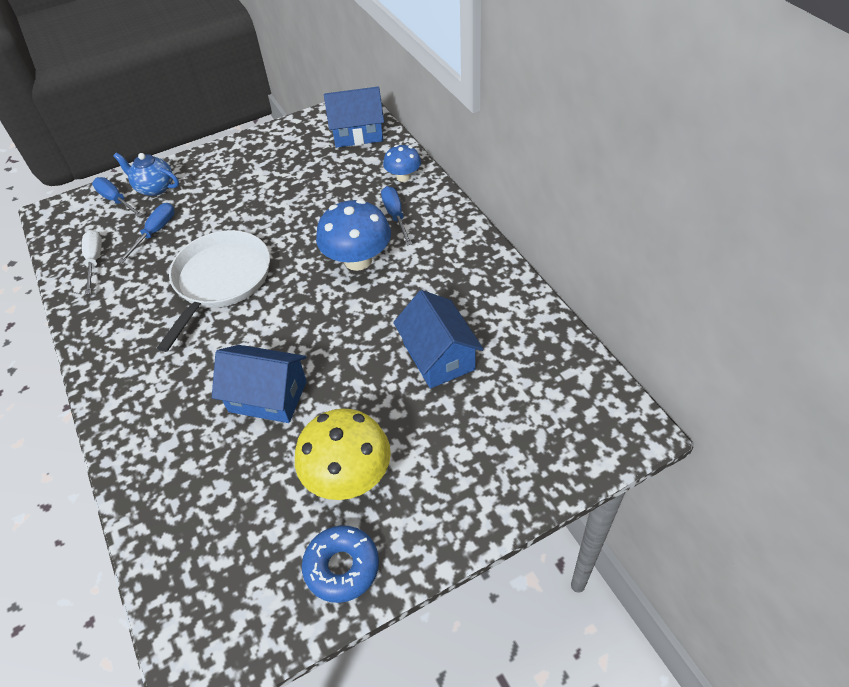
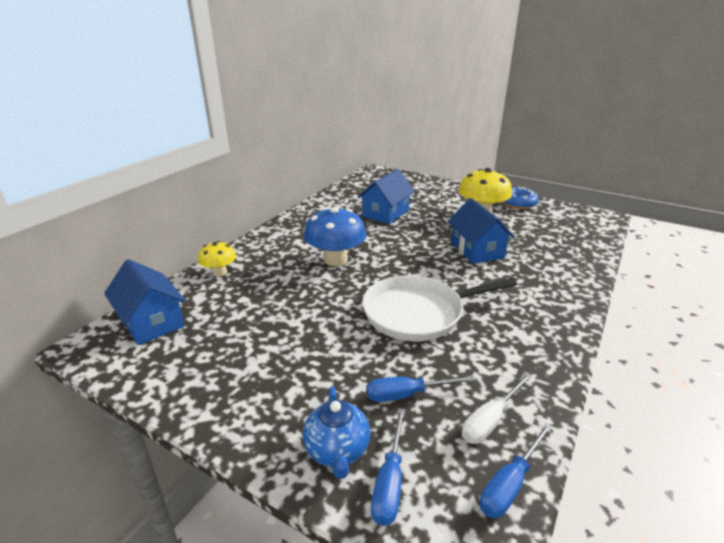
camera: 125 degrees left, 20 degrees down
(395, 216) = (274, 260): blue screwdriver -> blue screwdriver (510, 484)
(403, 177) = (220, 272): blue mushroom -> yellow mushroom

